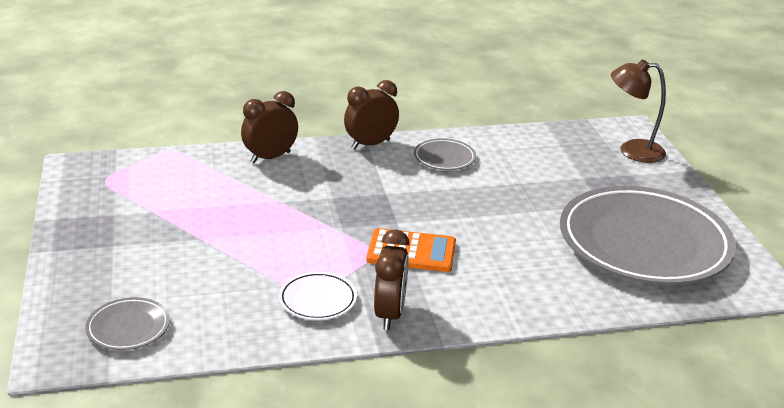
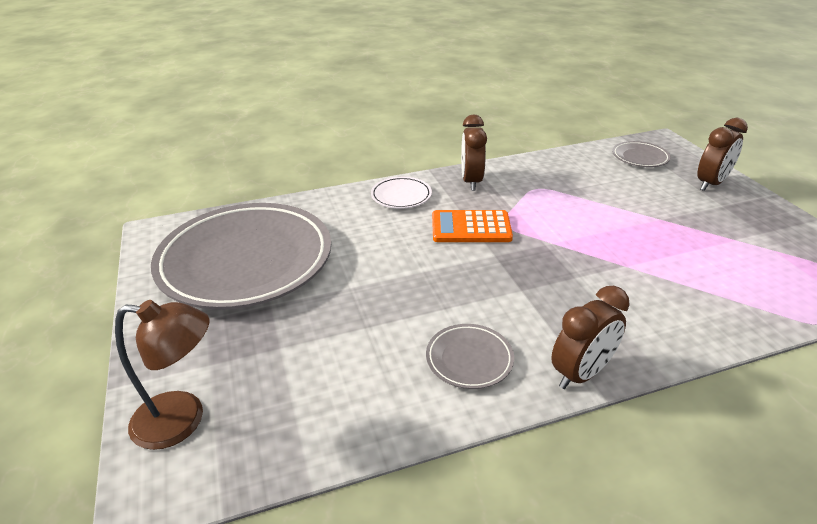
camera: 175 degrees right, 5 degrees up
(270, 157) = (691, 327): brown clock -> brown clock (711, 184)
(318, 300) = (528, 184): white plate -> white plate (401, 196)

